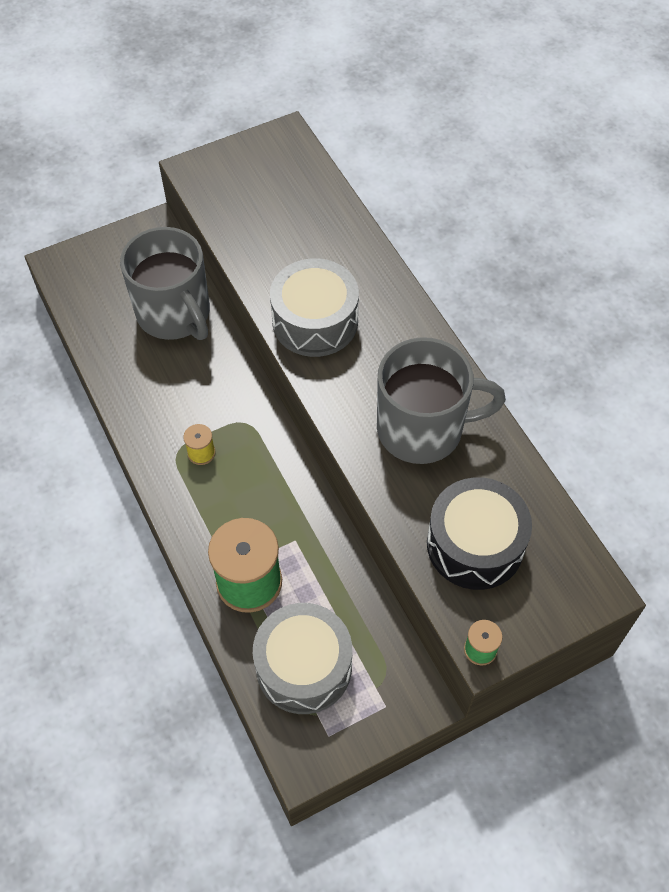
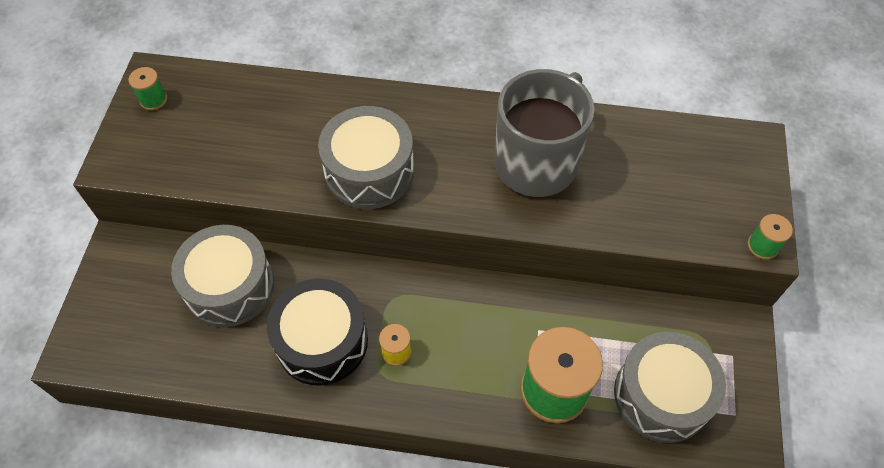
camera: 55 degrees left, 0 degrees up
(174, 314) = (230, 286): grey mug -> grey drum
(265, 152) = (153, 100): none -> green spool
(475, 544) = (667, 193): black drum -> black drum (322, 341)

